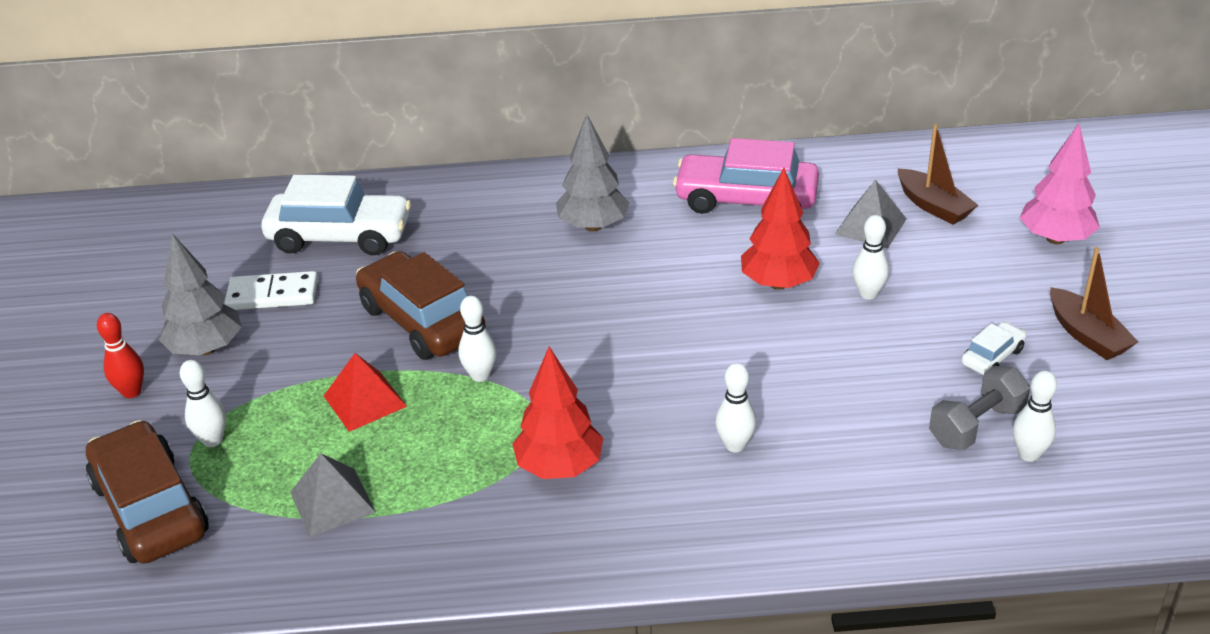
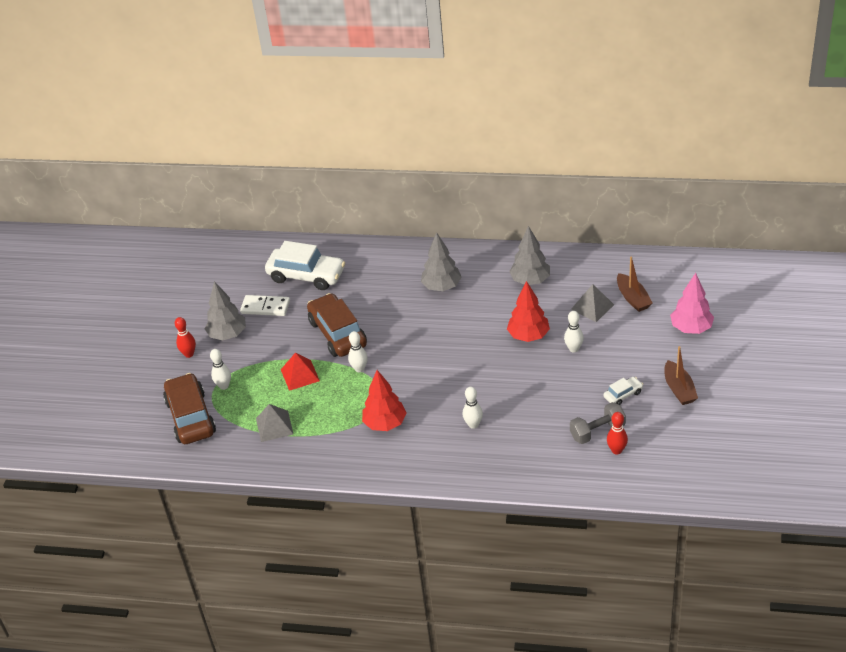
camera: 15 degrees right, 5 degrees up
(746, 200) = (530, 280): pink car -> grey tree
(1029, 454) = (616, 450): white bowling pin -> red bowling pin

